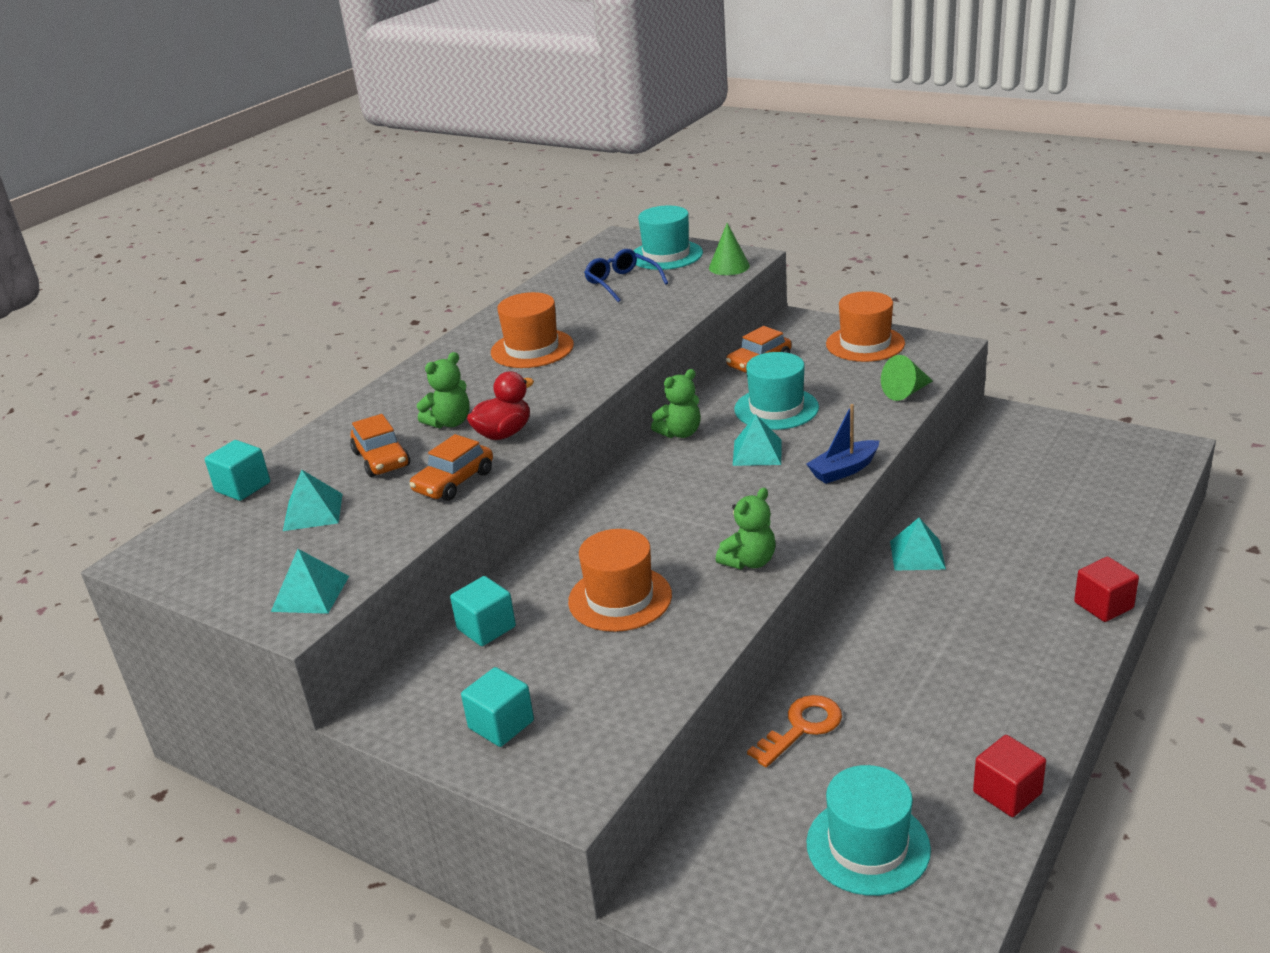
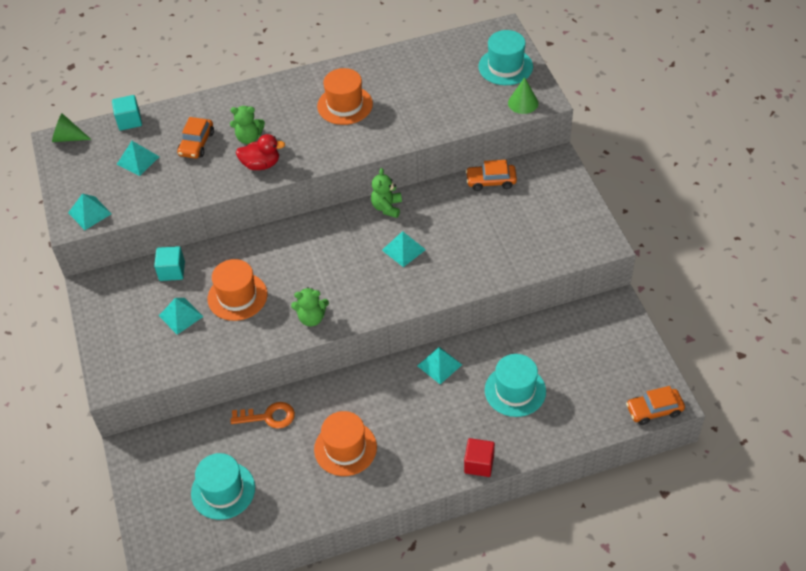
camera: 40 degrees right, 20 degrees up
(454, 482) = (207, 183): orange car -> orange car (654, 410)
(501, 724) = (124, 328): turquoise cube -> none
(569, 661) = (181, 316): none -> turquoise pyramid
(622, 283) = (452, 77): blue glasses -> none
(680, 433) = (387, 207): green teddy bear -> green teddy bear turned 90 degrees clockwise
(776, 408) = (453, 224): turquoise hat -> turquoise hat (515, 390)
(844, 470) = (425, 294): blue boat -> none
(865, 344) = (564, 207): orange hat -> orange hat (345, 448)
(906, 392) = (531, 262): green cone -> green cone (68, 138)
(1007, 793) = (302, 515): red cube -> none

